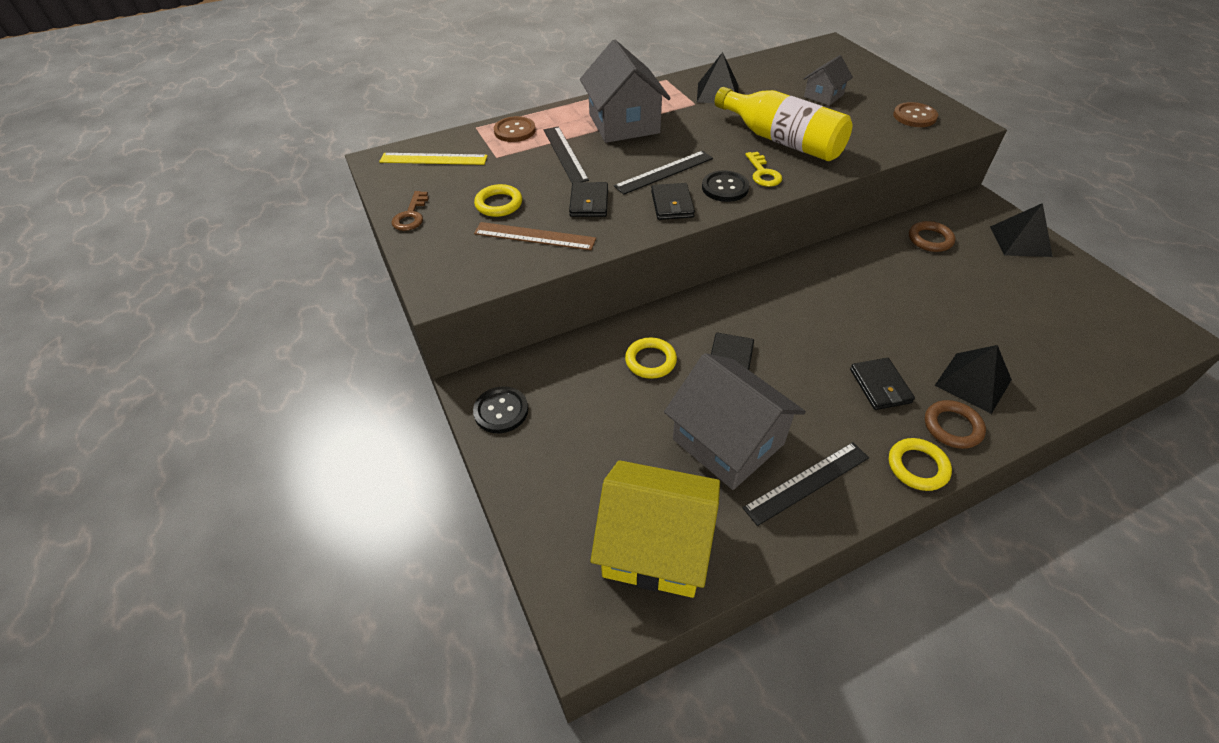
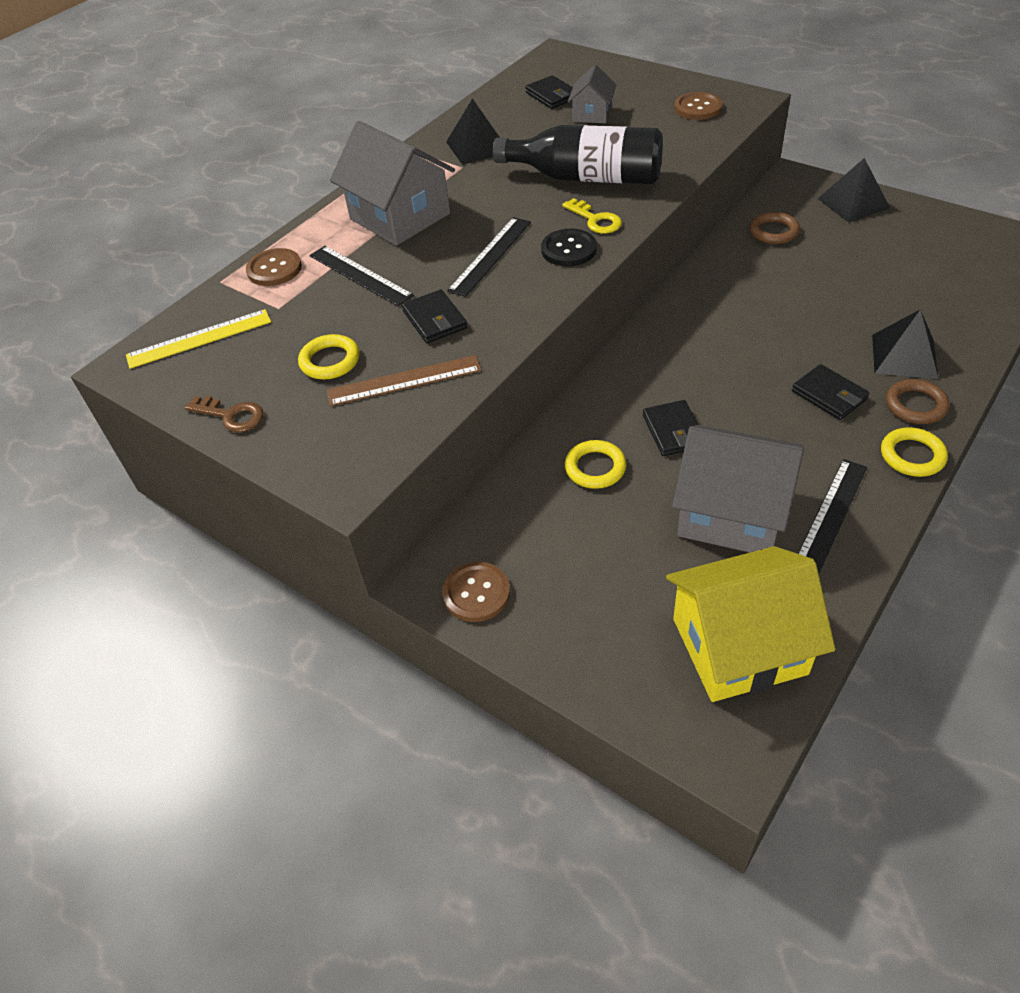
camera: 25 degrees left, 0 degrees up
(411, 215) = (231, 415): brown key -> brown key turned 45 degrees counterclockwise
(501, 411) = (476, 593): black button -> brown button
(672, 204) = (527, 288): black wallet -> black wallet (552, 95)
(781, 140) = (586, 177): yellow bottle -> black bottle

